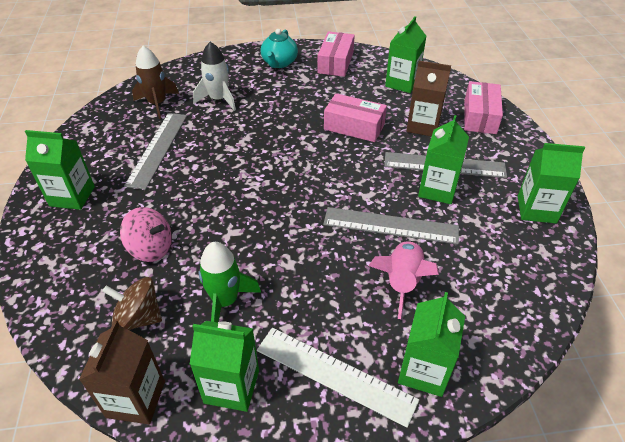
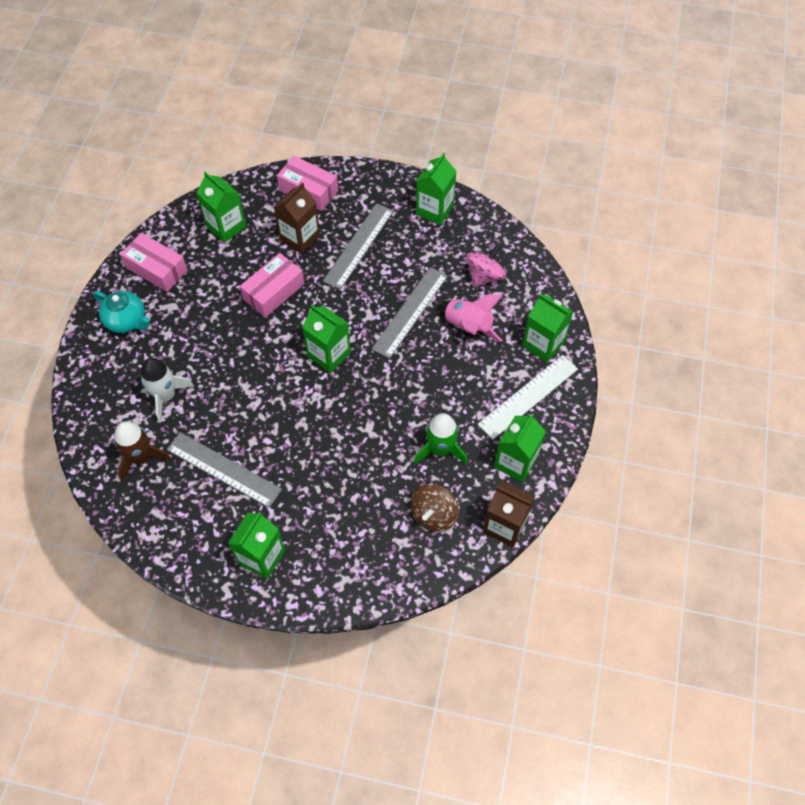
camera: 70 degrees left, 15 degrees up
(151, 248) = (361, 495): pink spinning top -> pink spinning top (484, 276)
(437, 189) = (385, 263): green carton -> green carton (329, 354)

